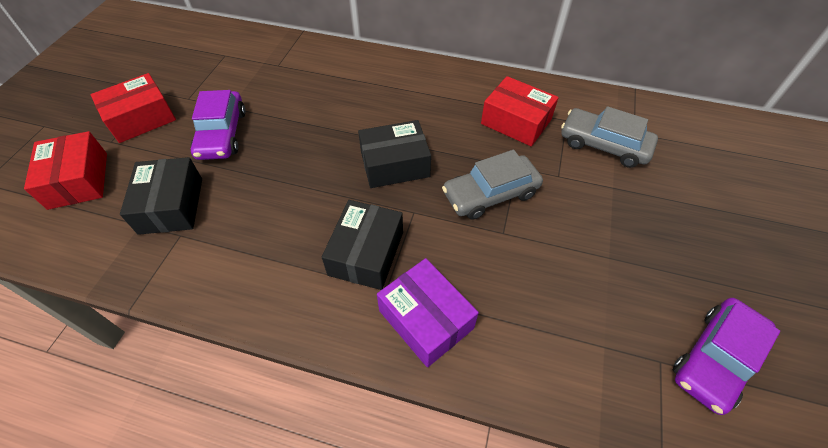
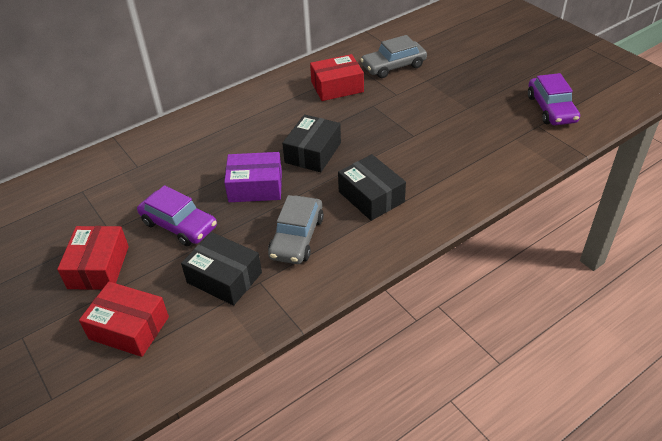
camera: 50 degrees left, 10 degrees down
(426, 319) = (441, 193): purple box -> purple box (255, 187)
(490, 194) = (381, 126): grey car -> grey car (297, 237)

